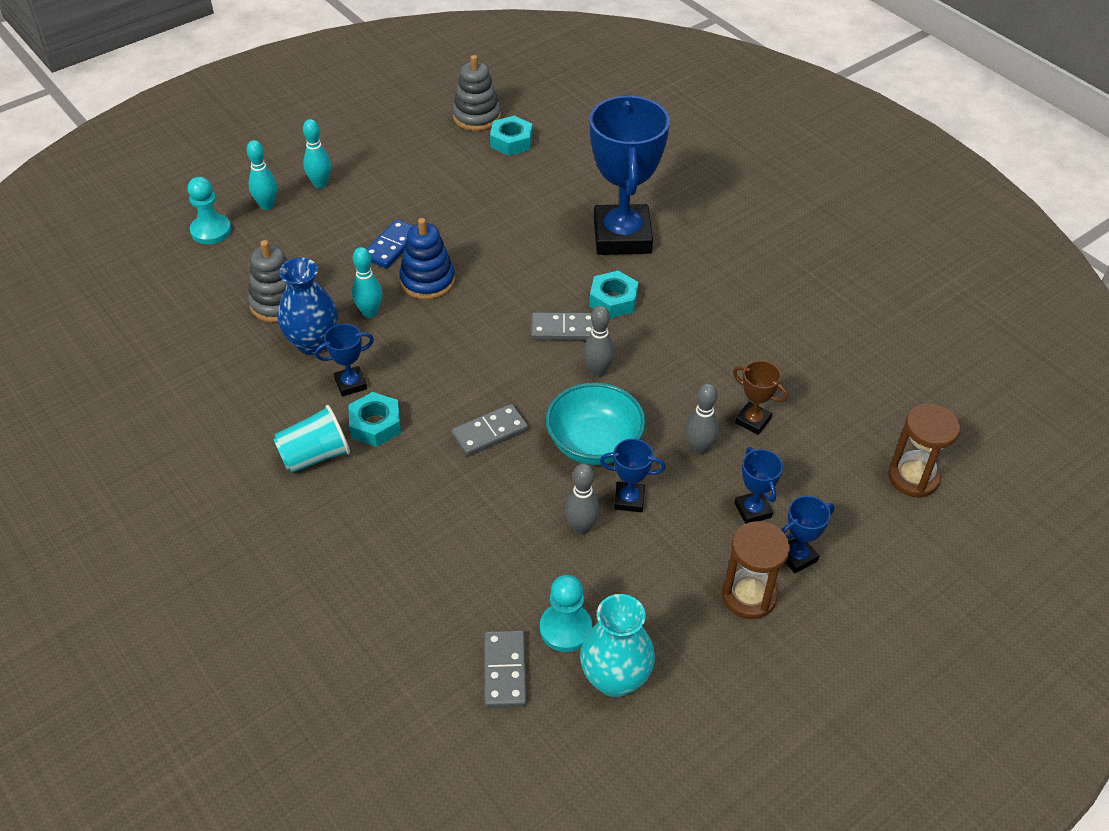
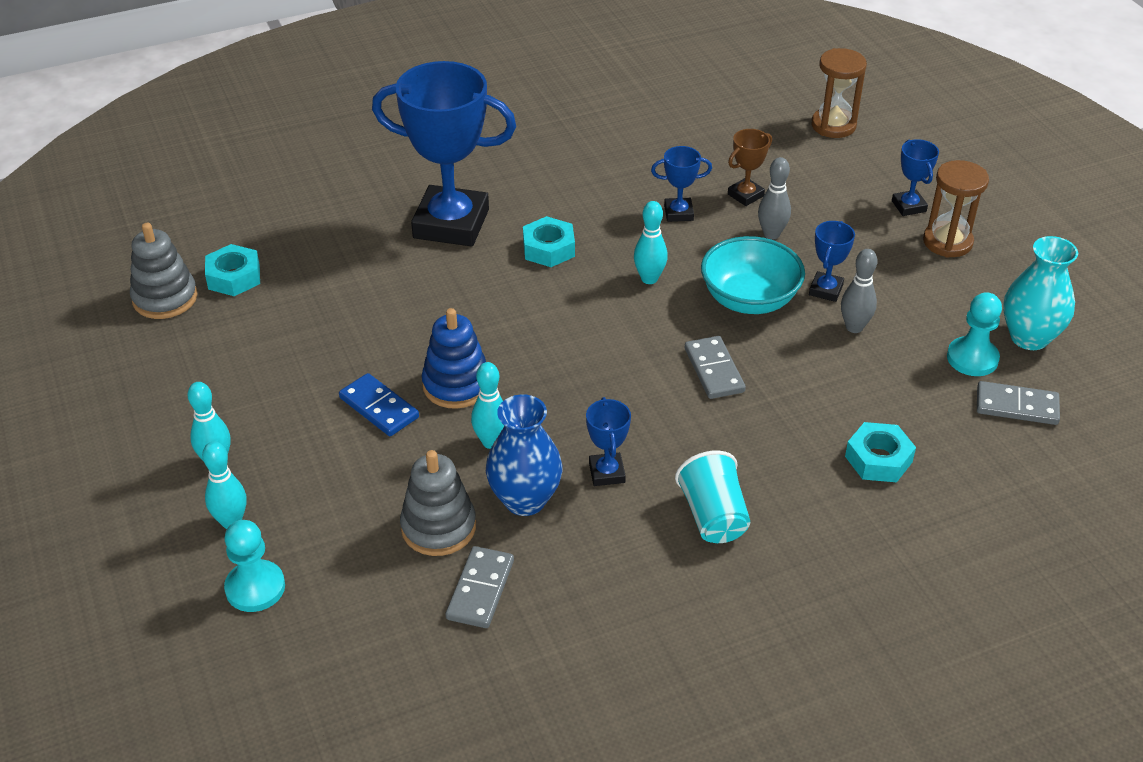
camera: 75 degrees left, 5 degrees down
(375, 425) = (678, 459): turquoise nut -> turquoise nut (878, 459)
(563, 329) = (579, 291): grey domino -> grey domino (480, 590)
(597, 371) = (649, 279): grey bowling pin -> turquoise bowling pin
(752, 510) = (852, 219): blue trophy -> blue trophy (678, 213)

